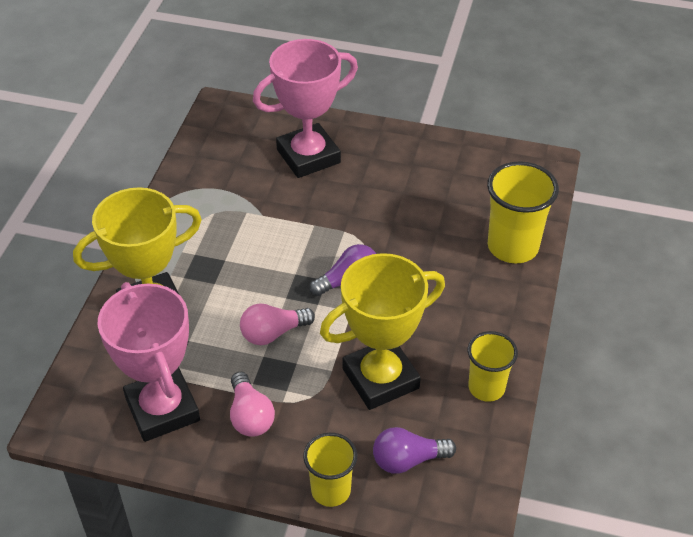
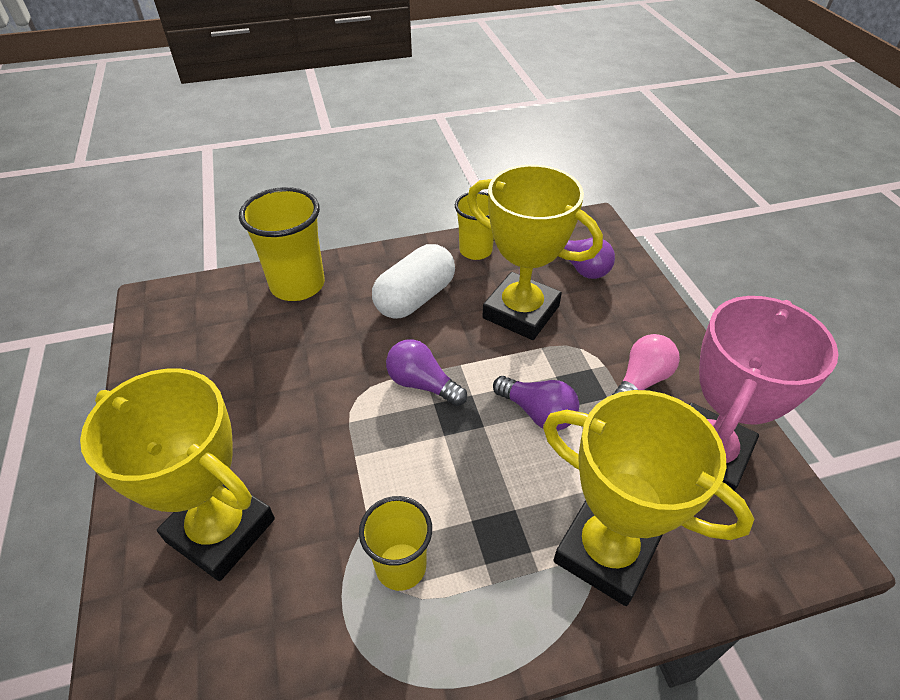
camera: 120 degrees left, 0 degrees up
(273, 333) = (537, 413): pink light bulb -> purple light bulb
(308, 156) = (220, 530): pink trophy -> yellow trophy
(331, 490) = (650, 297): yellow cup -> yellow cup (401, 566)
(447, 315) = (415, 298): none -> white capsule

